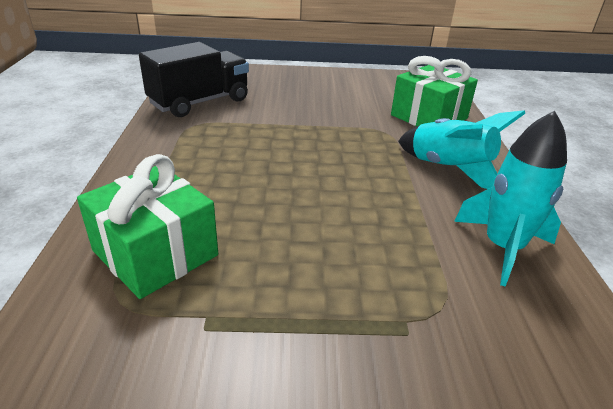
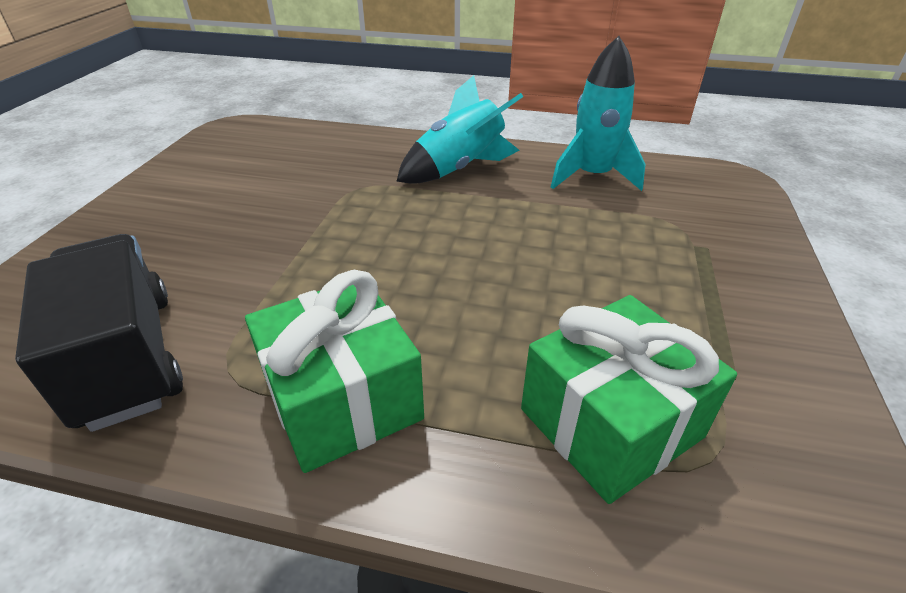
camera: 75 degrees left, 5 degrees up
(429, 117) = (337, 152): green gift -> green gift (342, 399)

